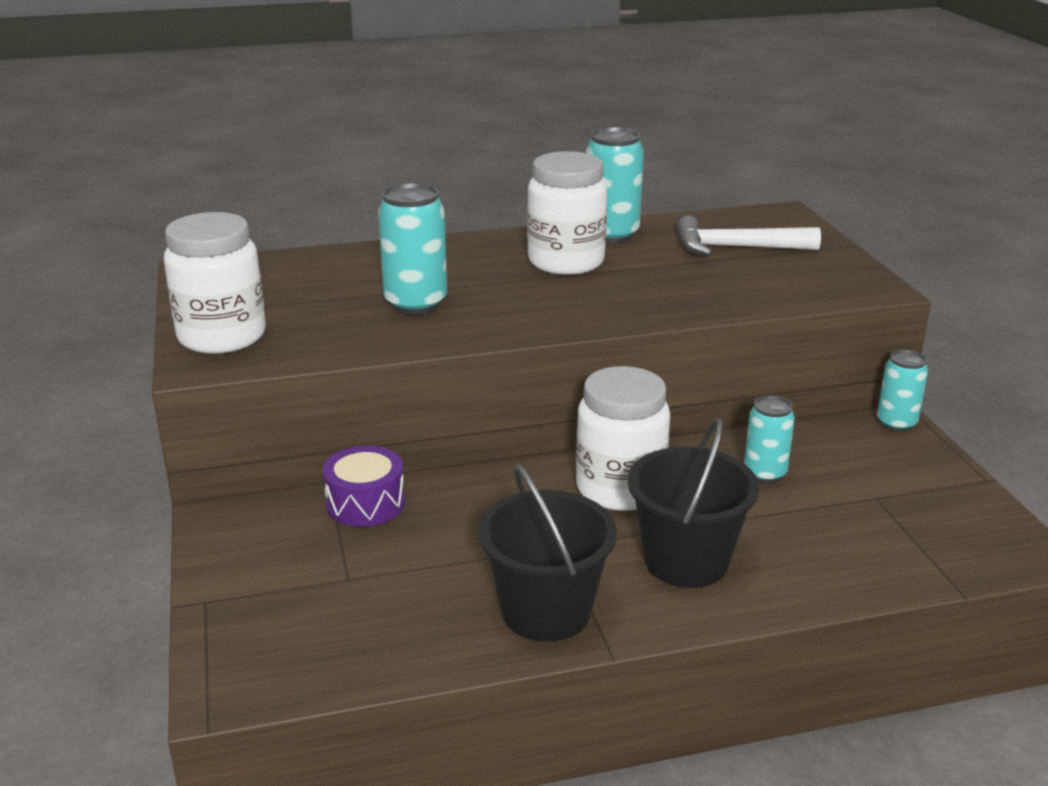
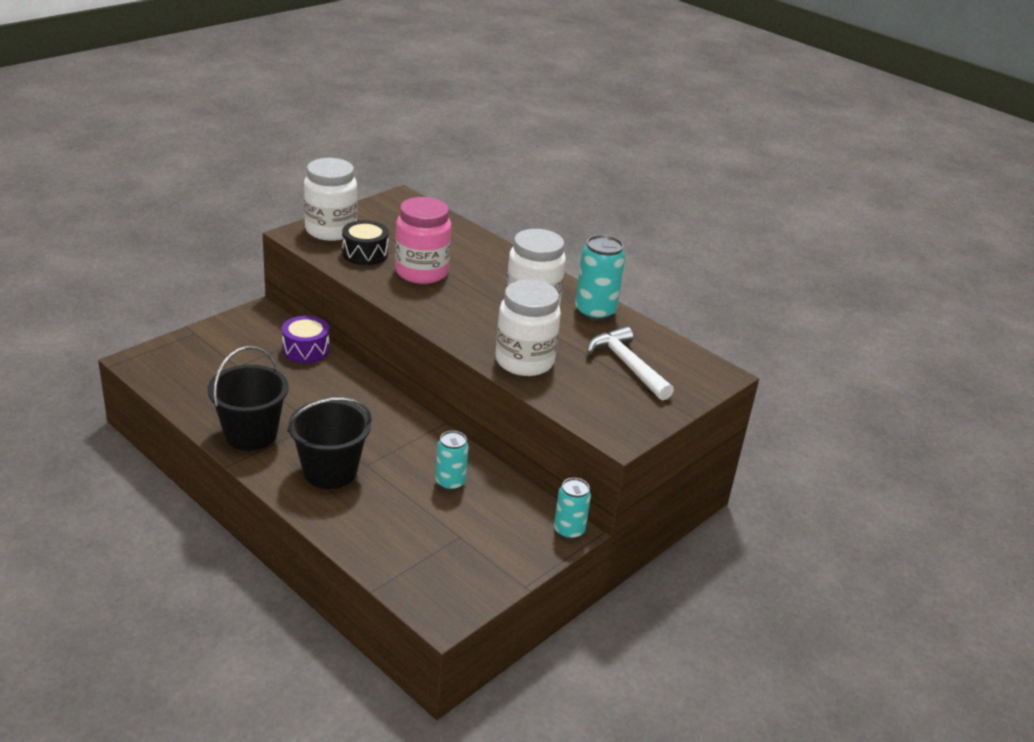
camera: 55 degrees right, 5 degrees up
(321, 328) = (365, 253): none -> black drum
(416, 304) = (421, 272): turquoise can -> pink jar
(620, 489) = (386, 430): white jar -> white jar (524, 361)

